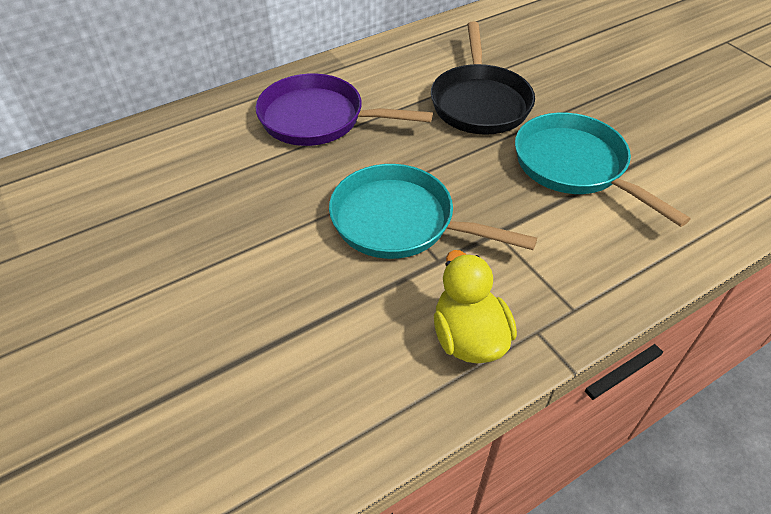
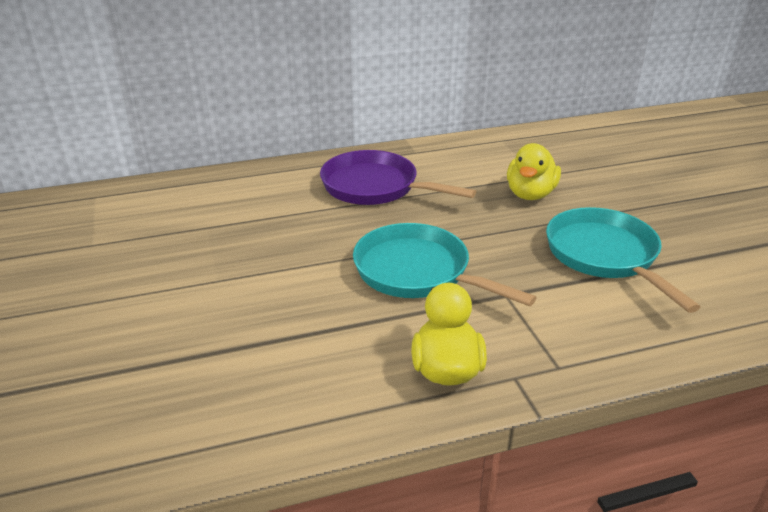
camera: 15 degrees right, 15 degrees down
(479, 102) = (530, 194): black pan -> yellow duck

